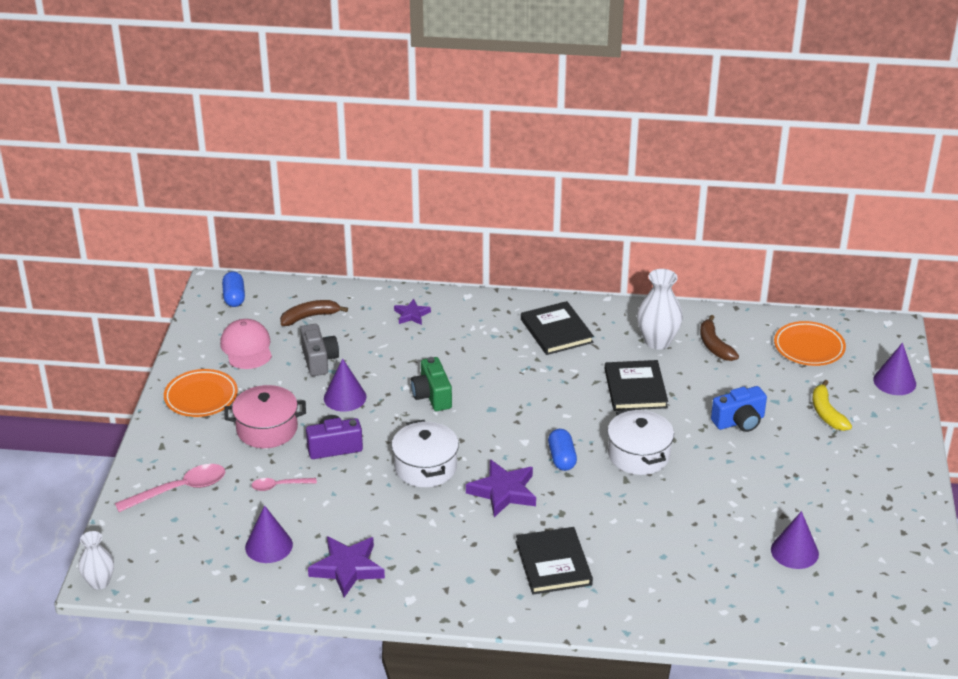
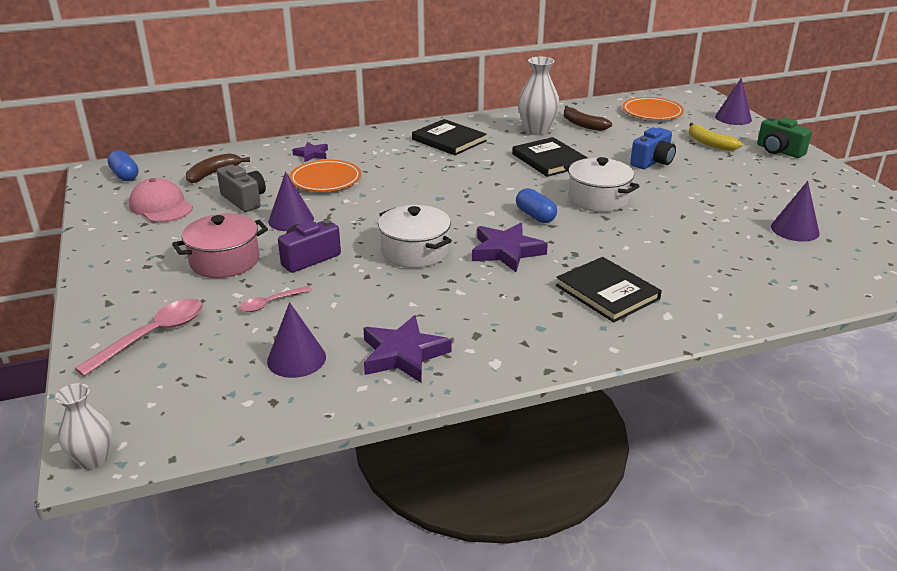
camera: 25 degrees left, 5 degrees down
(201, 397) = (132, 252): orange plate -> orange plate (325, 180)
(432, 396) = (376, 201): green camera -> green camera (779, 151)

